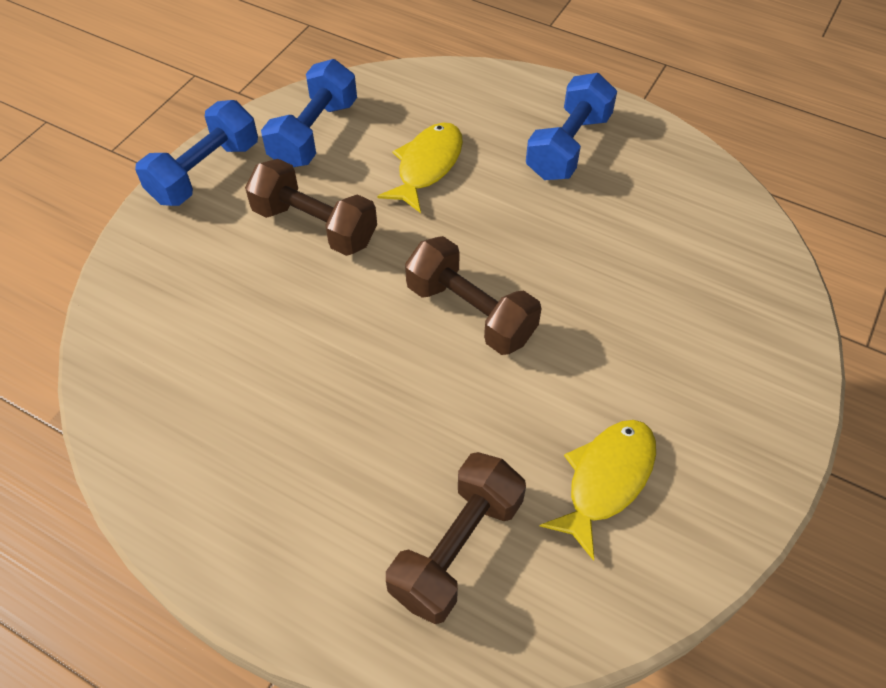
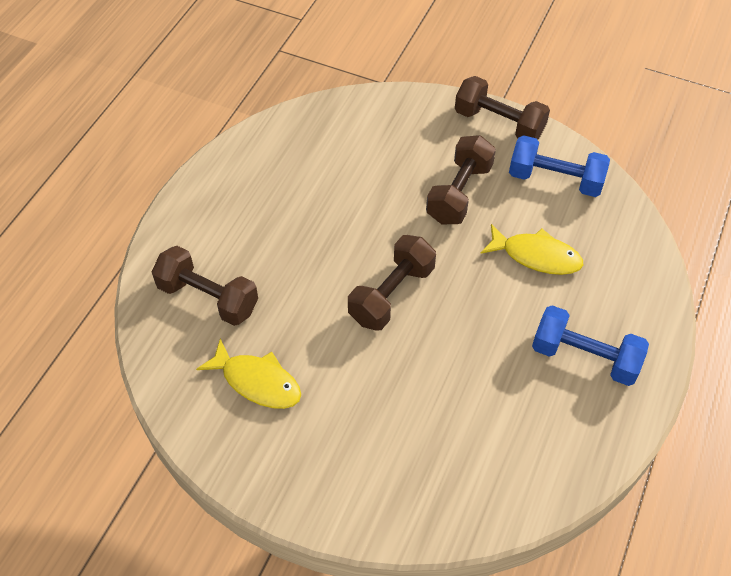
camera: 85 degrees right, 0 degrees up
(205, 172) = (499, 123): blue dumbbell -> brown dumbbell

